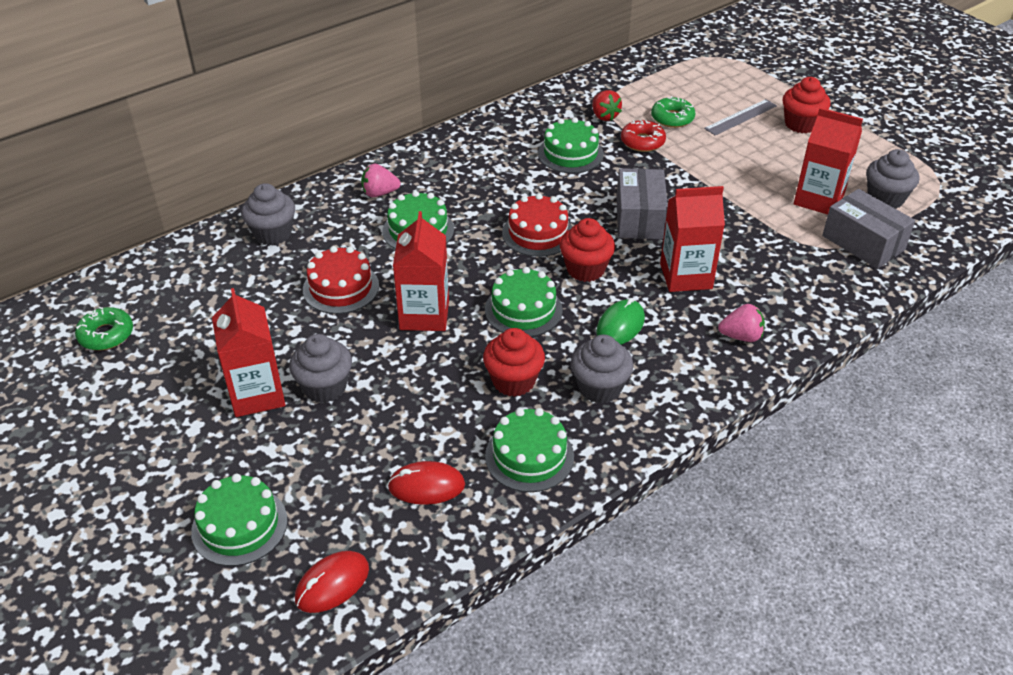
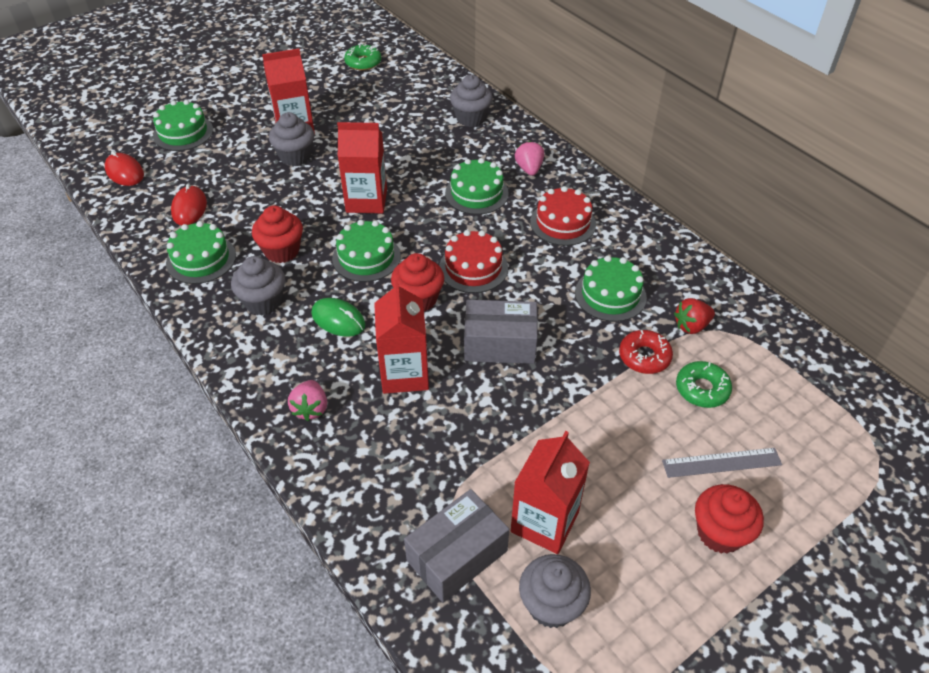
camera: 90 degrees right, 5 degrees up
(341, 287) = (403, 156): red cake -> red cake (563, 223)
(740, 117) = (721, 462): grey ruler -> grey ruler turned 60 degrees counterclockwise

